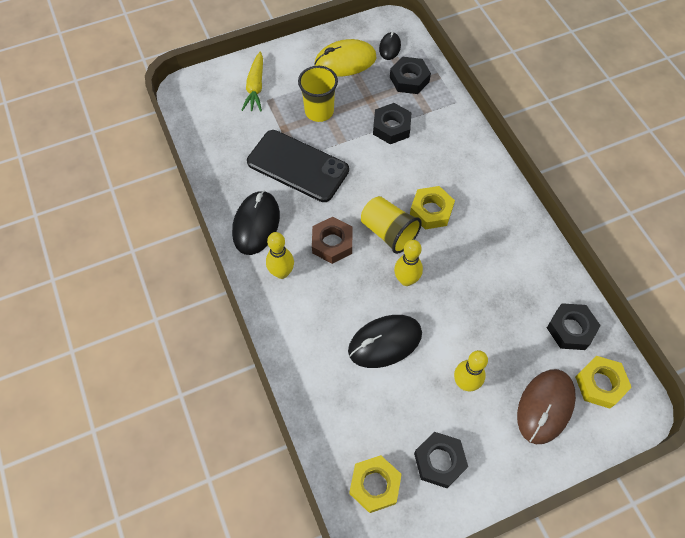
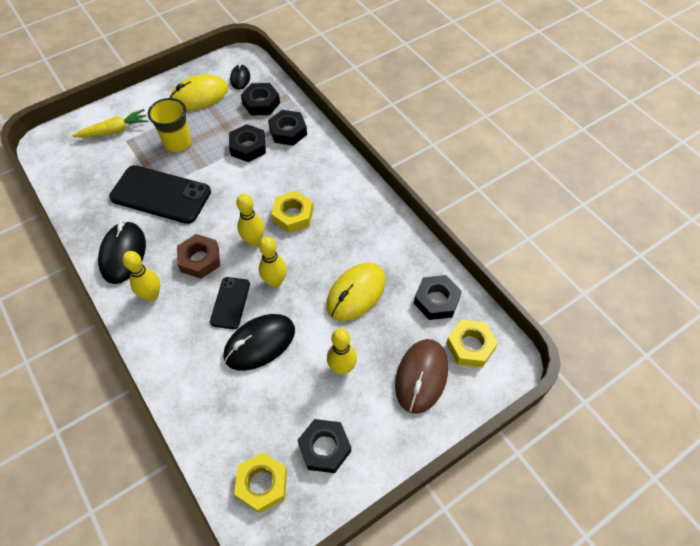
camera: 10 degrees left, 5 degrees down
(255, 87) = (114, 130): yellow carrot -> yellow carrot turned 105 degrees counterclockwise
(359, 294) = (230, 303): none -> black phone
(388, 232) = (254, 241): yellow cup -> yellow bowling pin
(435, 116) = (288, 131): none -> black nut
(488, 307) = (356, 293): none -> yellow mouse

